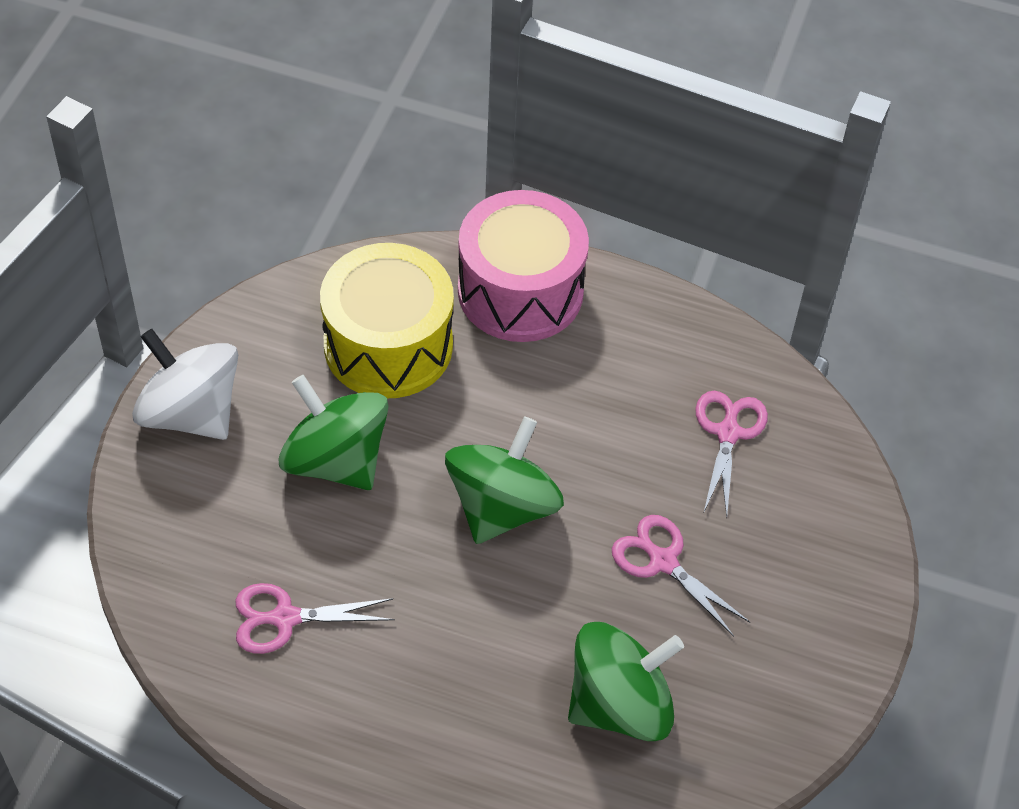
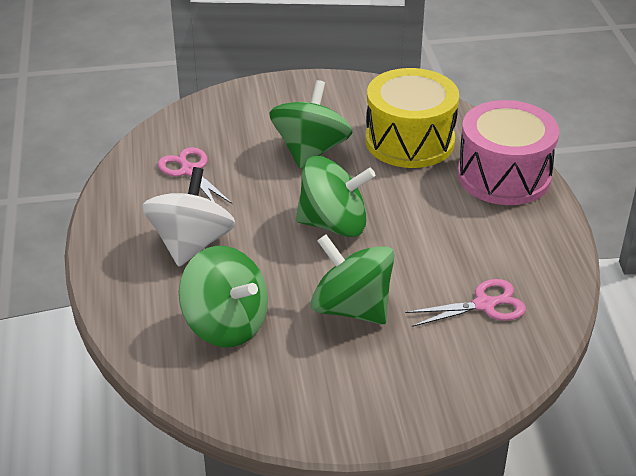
camera: 65 degrees right, 15 degrees down
(190, 413) = (297, 93): white spinning top -> white spinning top (191, 244)
(663, 562) = (351, 308): pink scissors -> green spinning top

